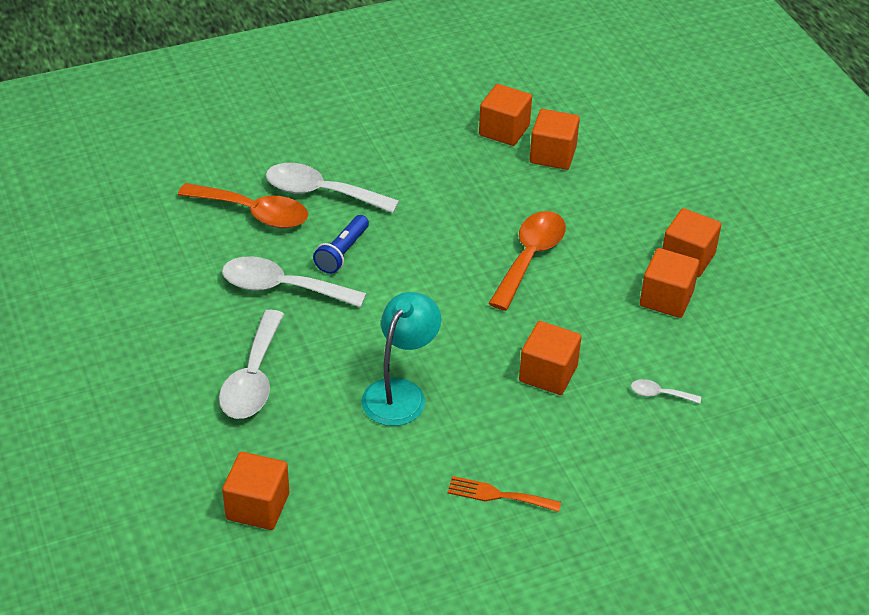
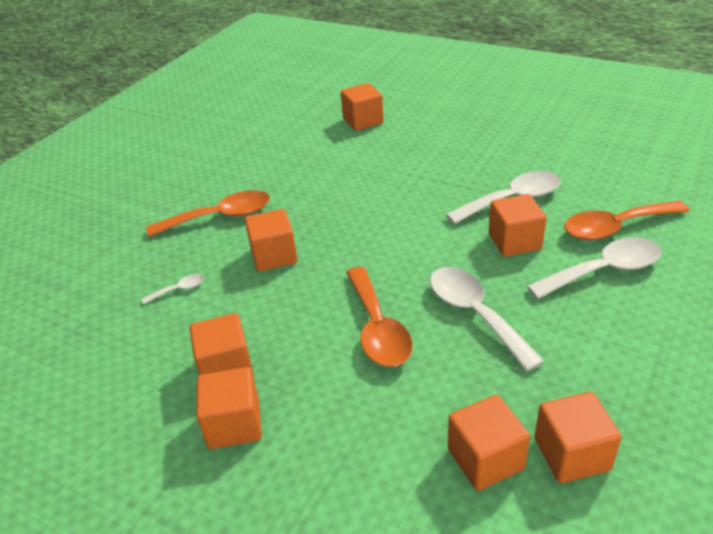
camera: 145 degrees right, 5 degrees down
(253, 378) = (448, 155): white spoon -> white spoon (475, 314)
(342, 252) = (514, 241): blue flashlight -> orange cube
(400, 392) = (357, 194): turquoise lamp -> none
(498, 495) = (242, 185): orange fork -> none
(559, 460) = (220, 217): none -> orange spoon

